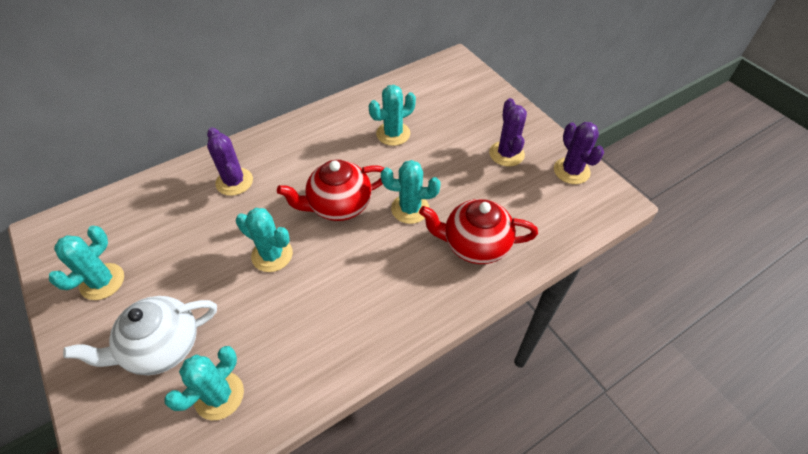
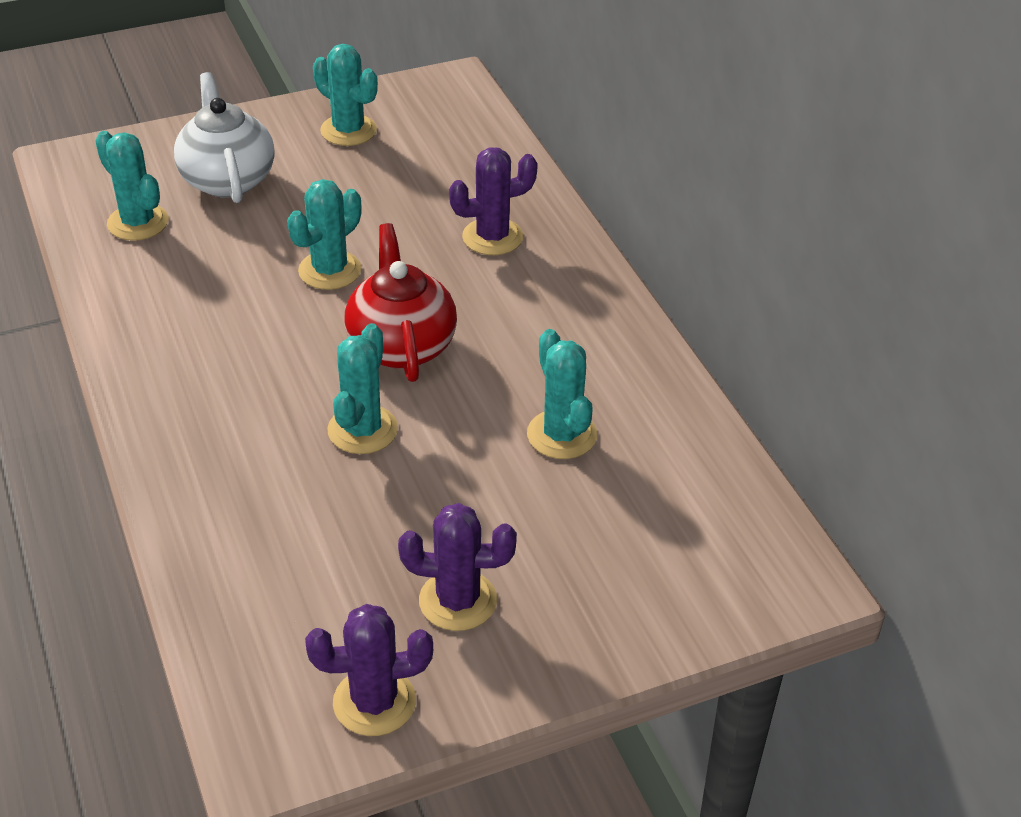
camera: 100 degrees right, 10 degrees down
(475, 245) = (251, 499): red teapot -> none

